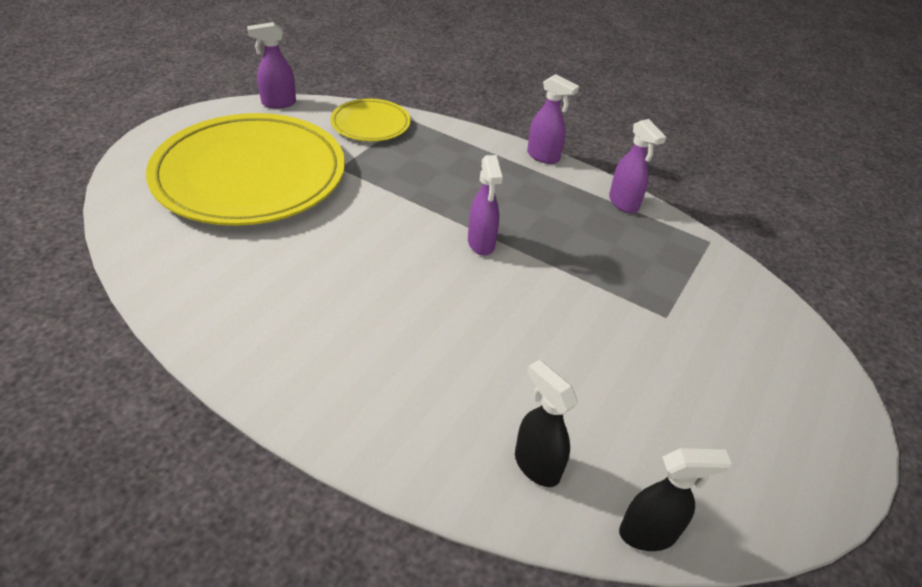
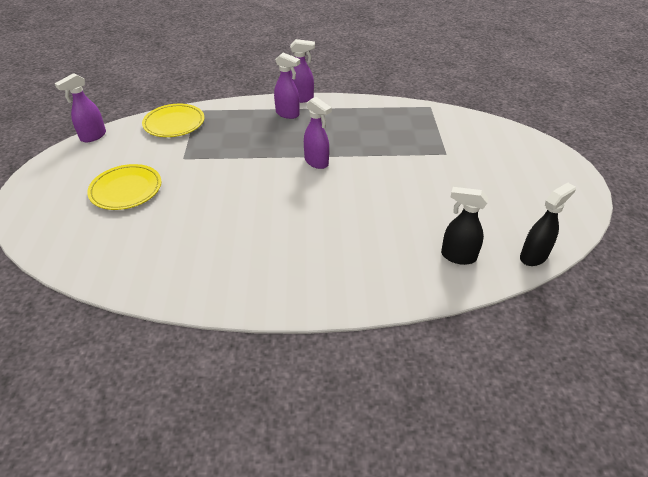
camera: 30 degrees left, 0 degrees up
(250, 175) = (126, 190): yellow plate -> yellow plate, size x0.47
(623, 203) = (370, 106): purple spray bottle -> purple spray bottle (288, 114)

